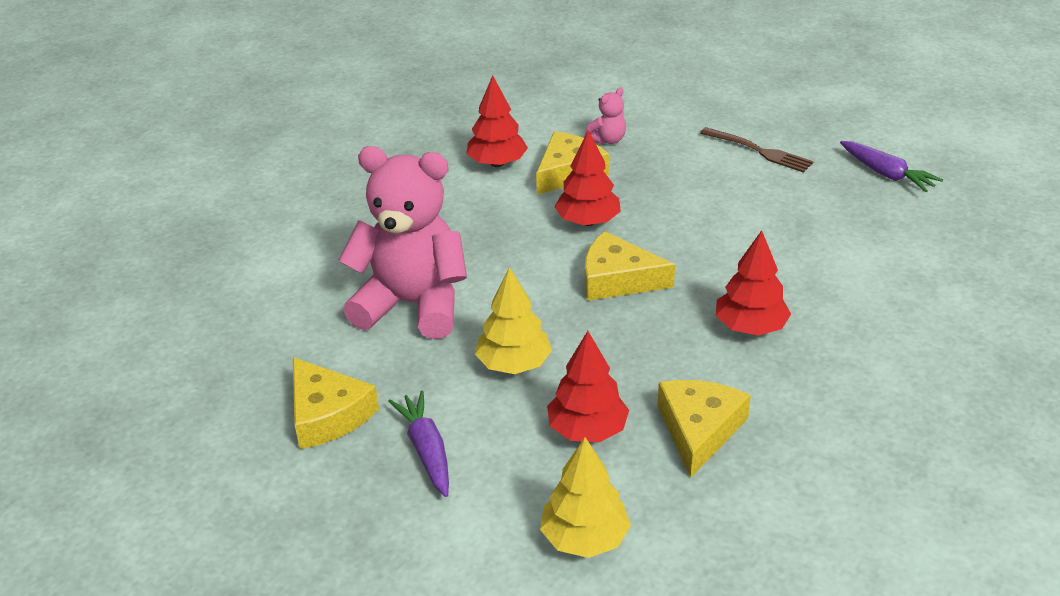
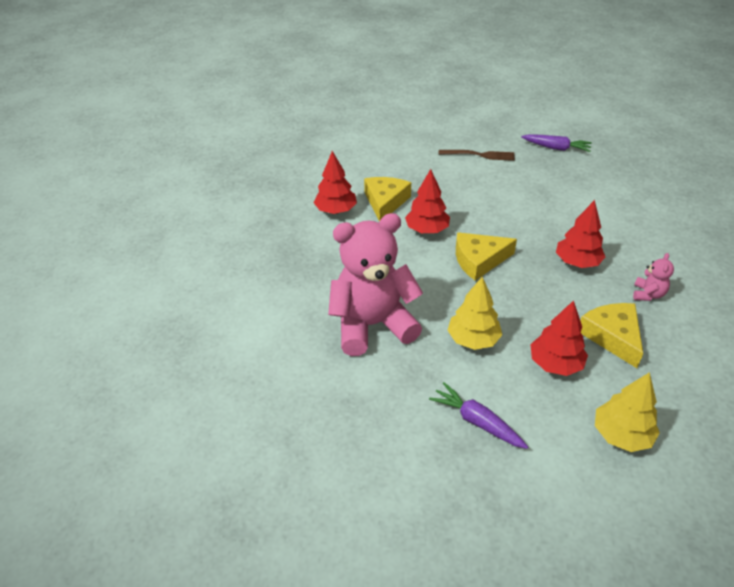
camera: 30 degrees left, 5 degrees up
(327, 414) = (390, 426): yellow cheese -> none
(607, 140) = (389, 174): pink teddy bear -> pink teddy bear (648, 294)

